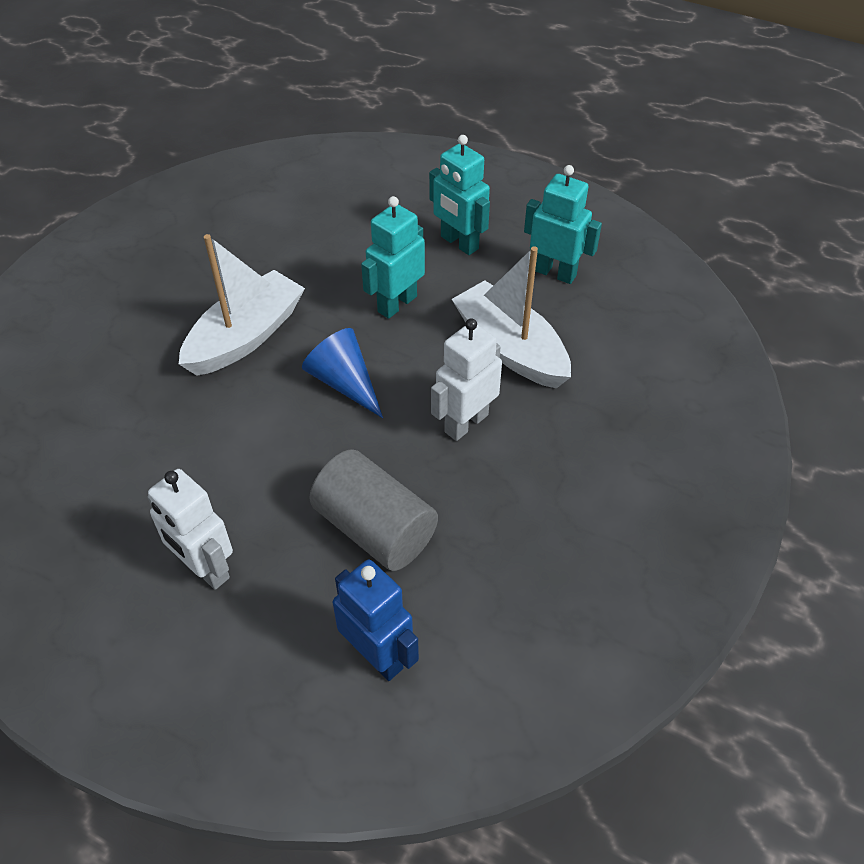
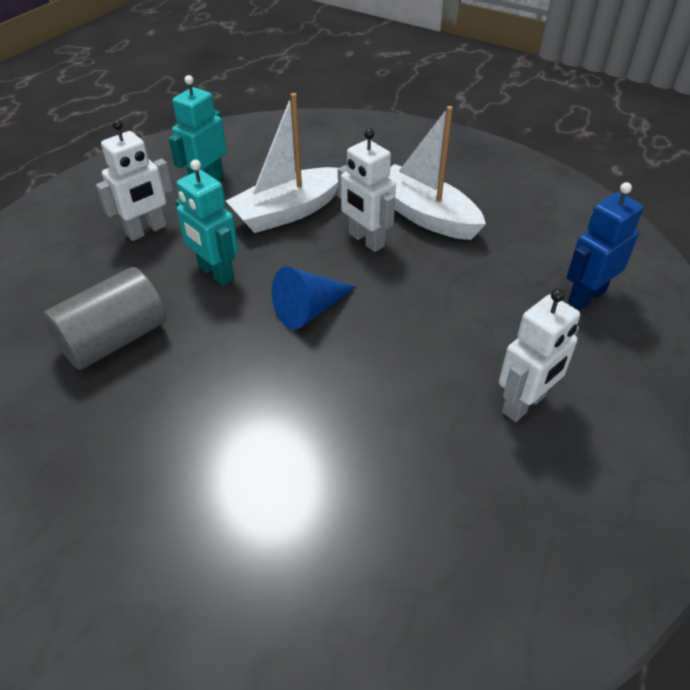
camera: 85 degrees left, 5 degrees down
(245, 336) = (230, 384): white boat -> white boat (425, 215)
(375, 528) = (472, 294): grey cylinder -> grey cylinder (114, 339)
(459, 243) = (147, 231): turquoise robot -> white robot

